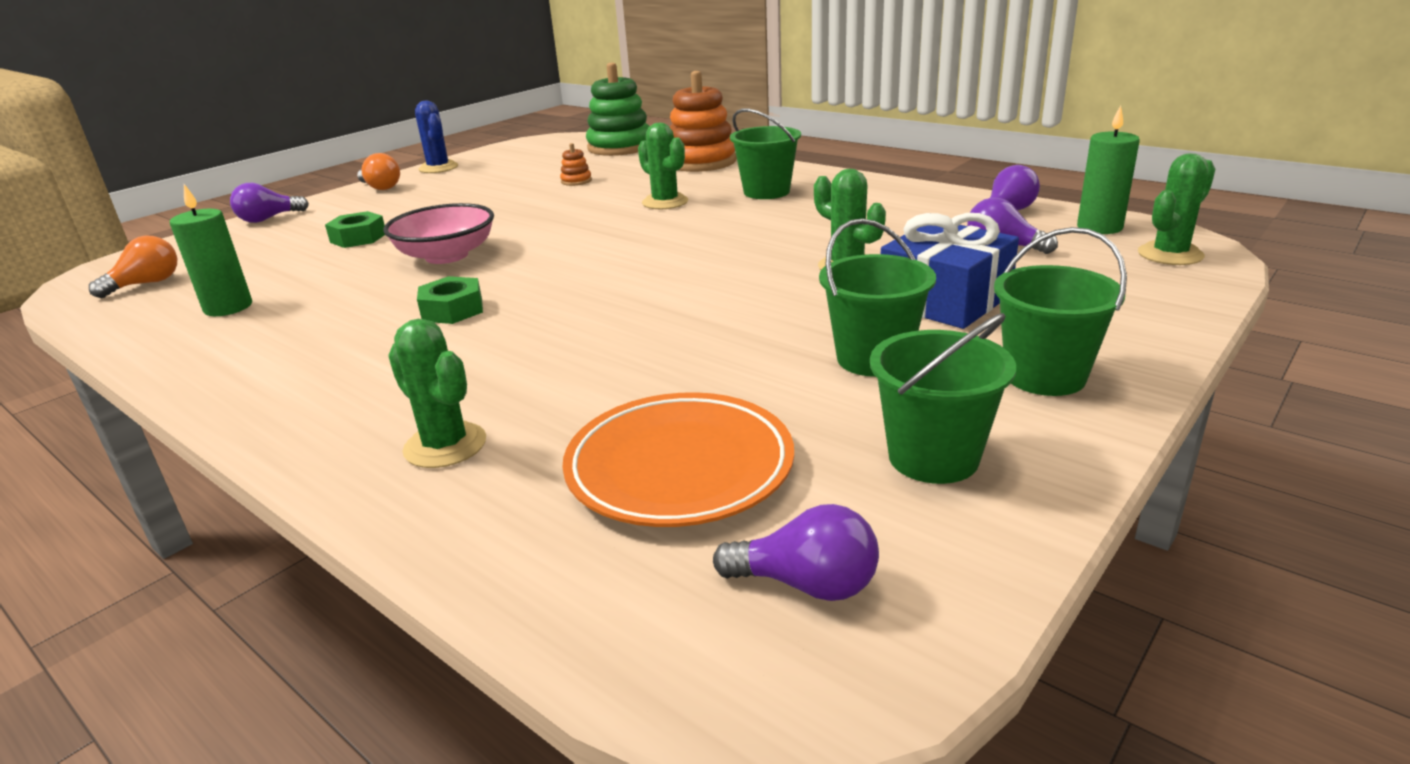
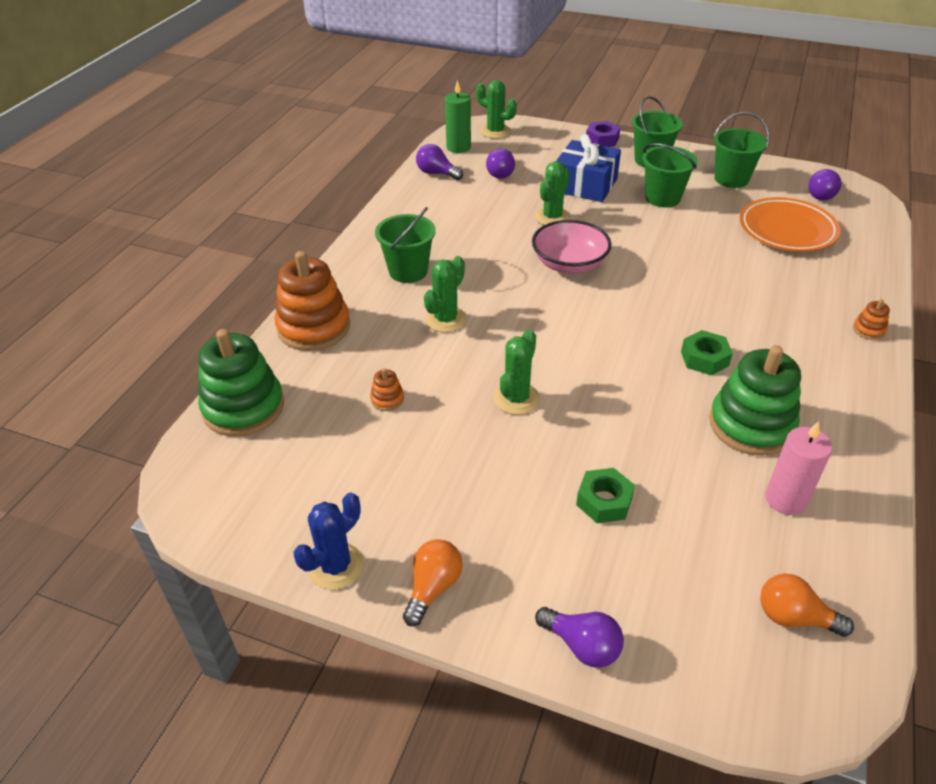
camera: 110 degrees left, 15 degrees up
(228, 307) = (785, 499): green candle -> pink candle
(327, 313) = (751, 425): none -> green stacking toy
(334, 452) = (868, 330): none -> orange stacking toy
(445, 445) = (831, 297): green cactus -> green cactus (516, 399)
(446, 256) = (617, 408): pink bowl -> pink bowl (569, 264)
(807, 584) = (821, 194): purple light bulb -> purple light bulb turned 150 degrees counterclockwise
(1149, 340) = (602, 140): none -> purple nut

